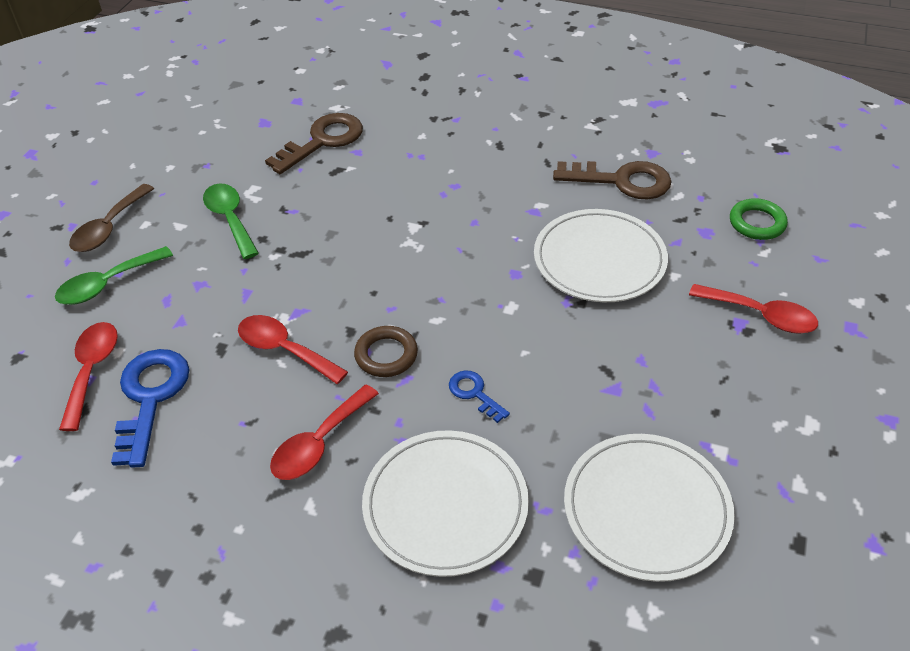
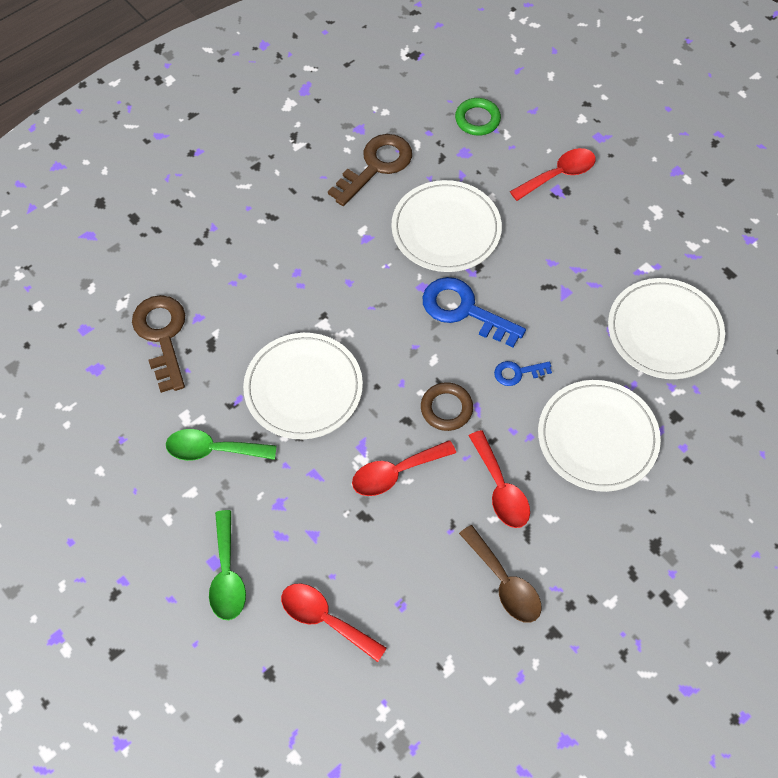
camera: 60 degrees left, 15 degrees up
(109, 228) = (150, 550): brown spoon -> brown spoon (504, 583)
(150, 397) = (383, 585): blue key -> blue key (463, 310)
(334, 245) = (303, 388): none -> white plate

